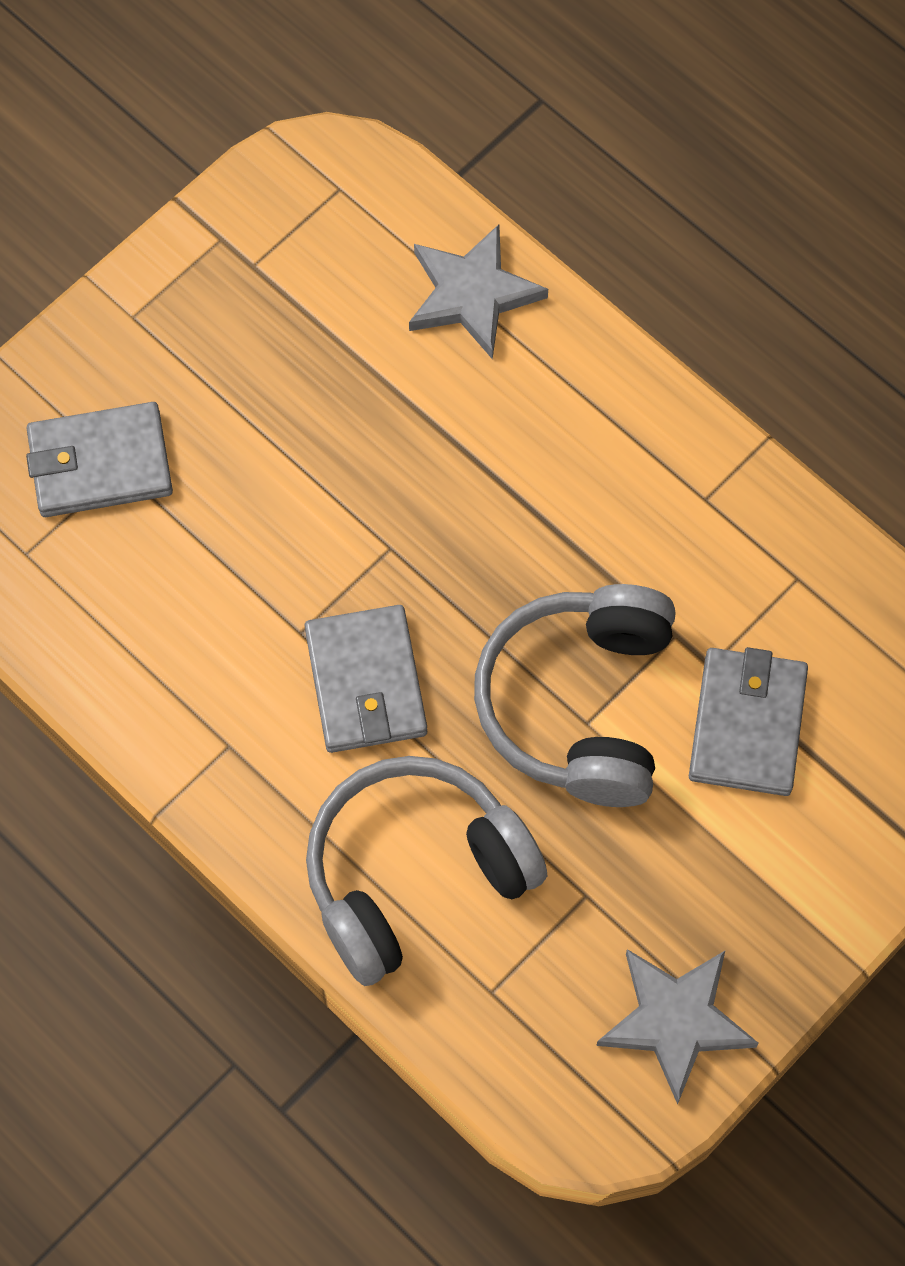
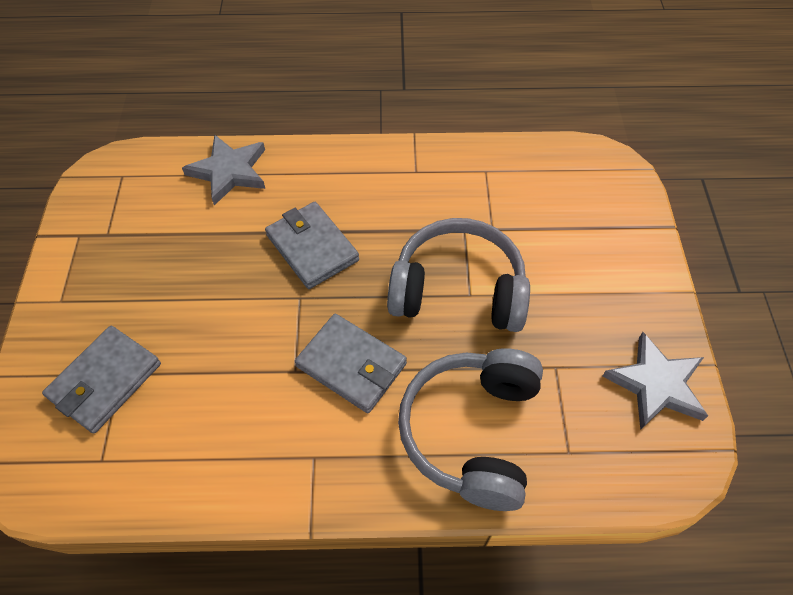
camera: 45 degrees left, 10 degrees down
(579, 704) = (458, 290): grey headphones -> grey headphones turned 135 degrees clockwise
(747, 724) = (533, 239): grey wallet -> grey wallet (312, 248)

